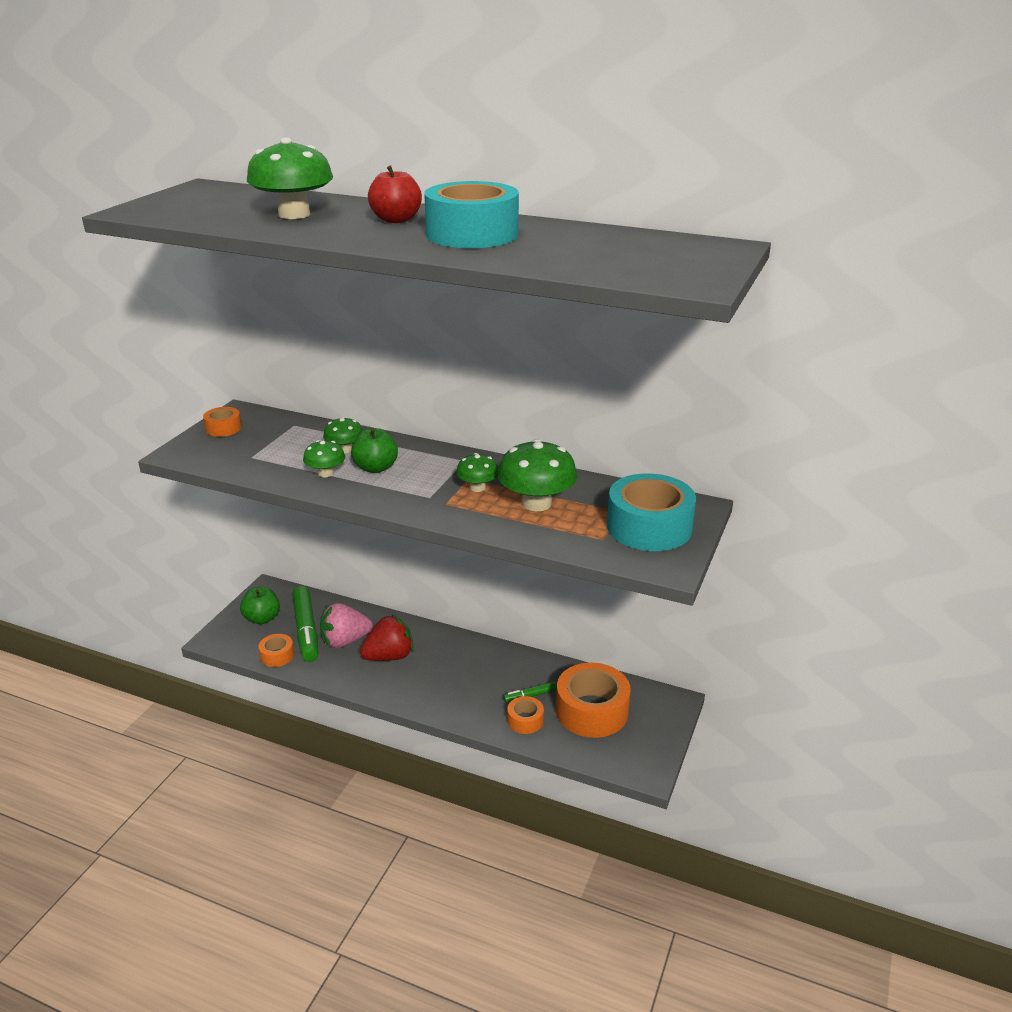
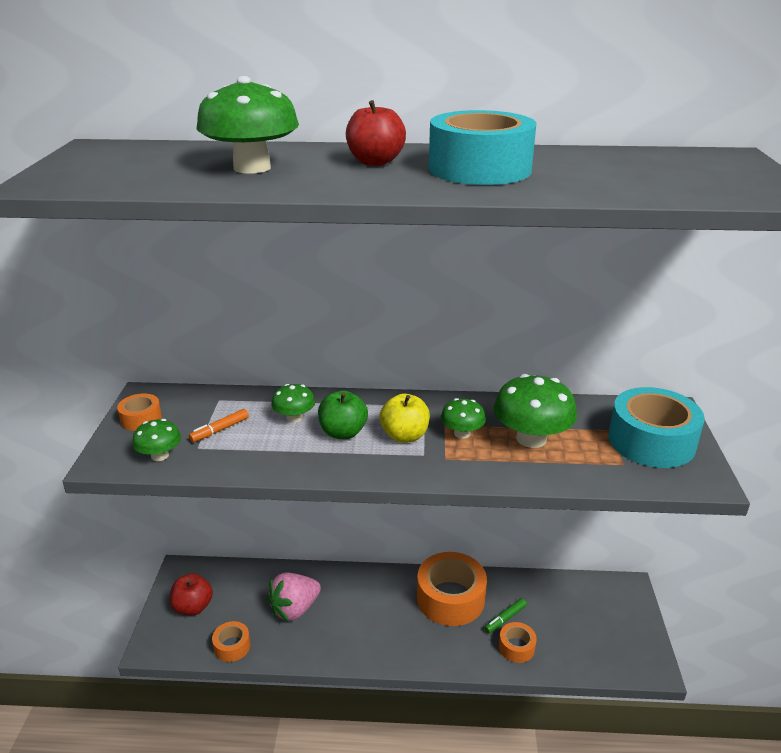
camera: 20 degrees left, 0 degrees up
(262, 618) = (193, 607): green apple -> red apple
(278, 447) = (220, 430): none -> orange marker
(306, 630) = (247, 608): green marker -> none
(326, 473) = (295, 450): green mushroom -> green mushroom (160, 455)
(389, 656) = (348, 614): red strawberry -> none
(425, 480) = (404, 436): none -> yellow apple
(592, 711) = (568, 618): orange tape -> orange tape (450, 598)

